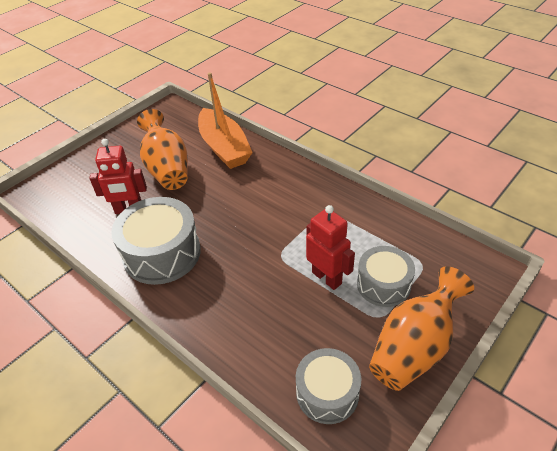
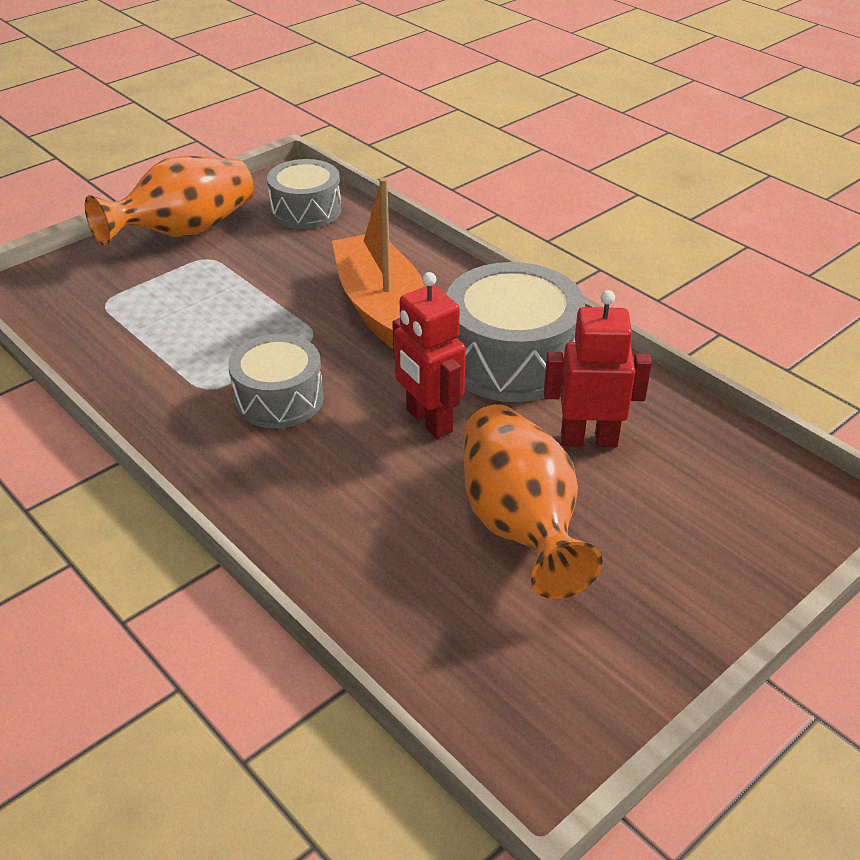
camera: 175 degrees left, 5 degrees down
(224, 147) = (376, 567): orange boat -> orange boat (381, 308)
(327, 278) = (254, 302): red robot -> red robot (428, 421)
(383, 284) = (178, 287): grey drum -> grey drum (279, 399)

